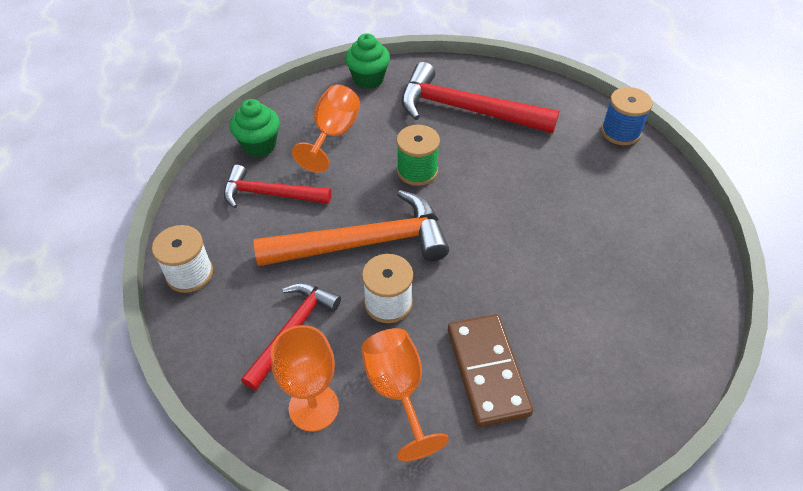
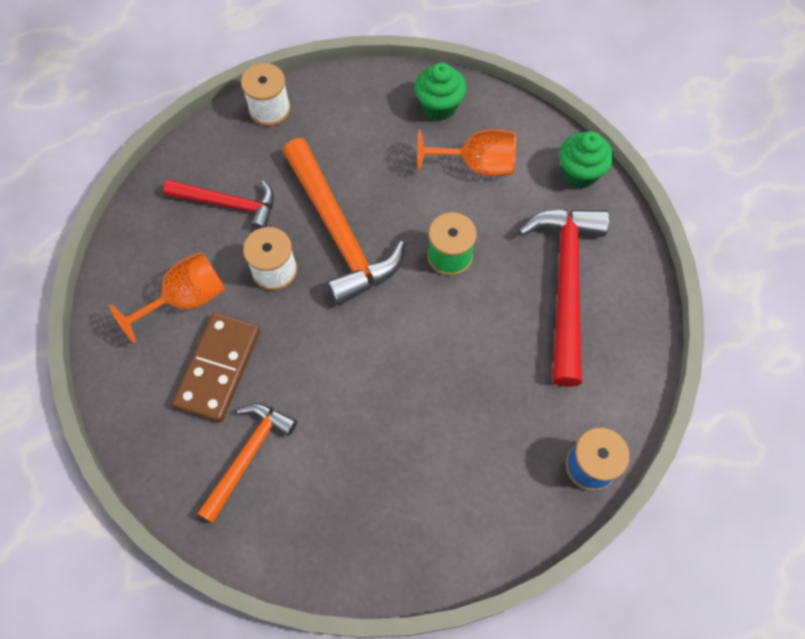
camera: 75 degrees right, 15 degrees up
(270, 194) = (377, 137): red hammer -> none
(314, 407) = (160, 241): orange goblet -> none
(487, 371) = (219, 368): brown domino -> brown domino turned 45 degrees counterclockwise
(587, 359) = (248, 455): none -> orange hammer

